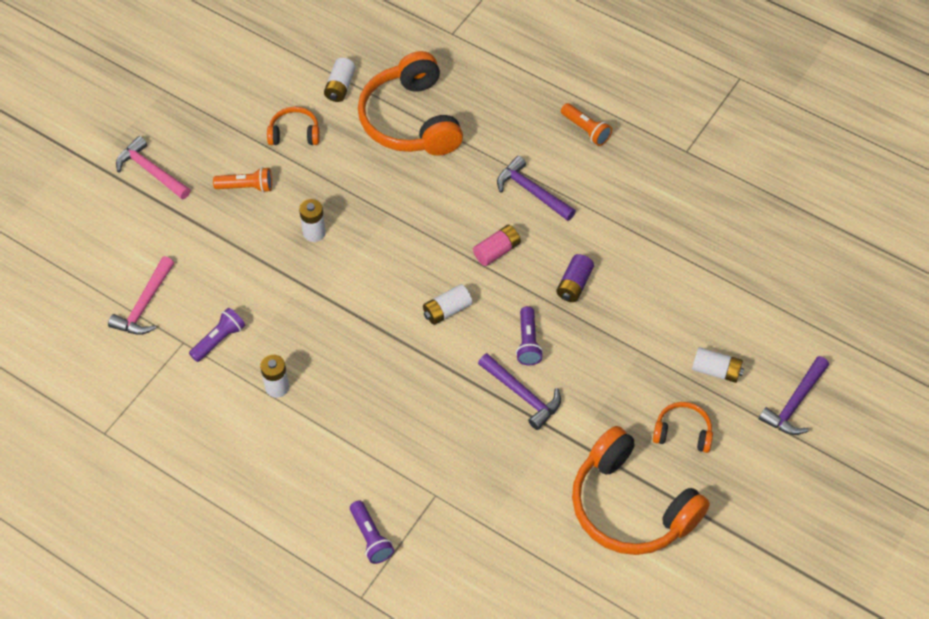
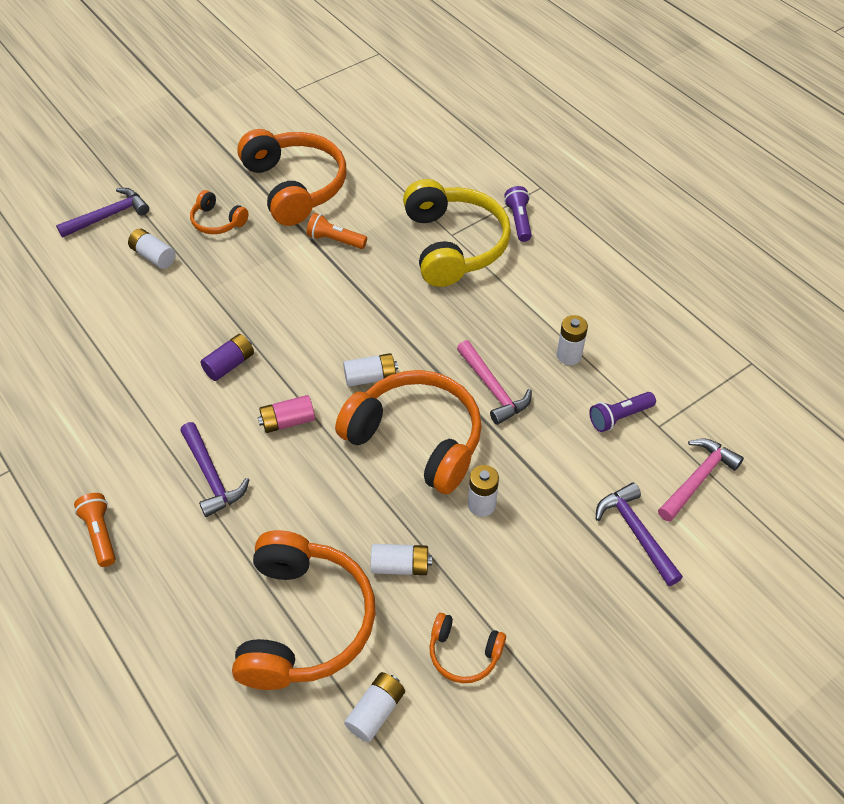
camera: 160 degrees left, 5 degrees down
(151, 171) = (671, 658): pink hammer -> pink hammer (493, 389)
(246, 187) = (548, 592): orange flashlight -> orange flashlight (335, 240)
(359, 173) = (400, 566): none -> white battery
(385, 268) = (416, 439): none -> orange headphones
(428, 481) = (453, 245): none -> yellow headphones
(522, 395) = (337, 285): purple hammer -> purple hammer (636, 532)
(528, 342) = (307, 326): purple flashlight -> none

